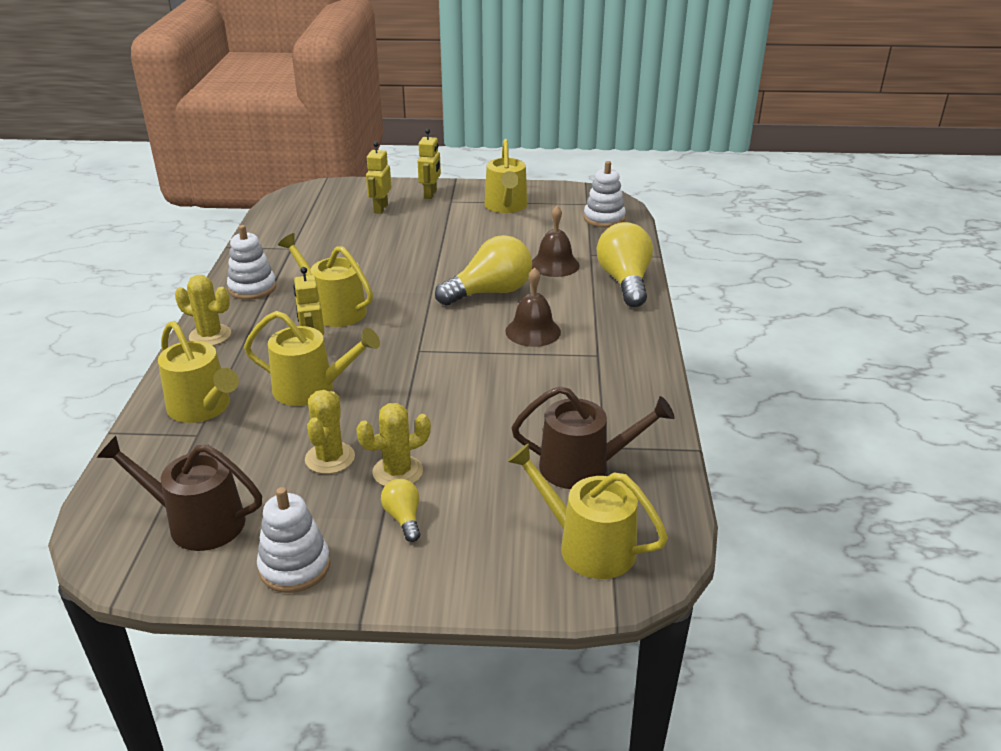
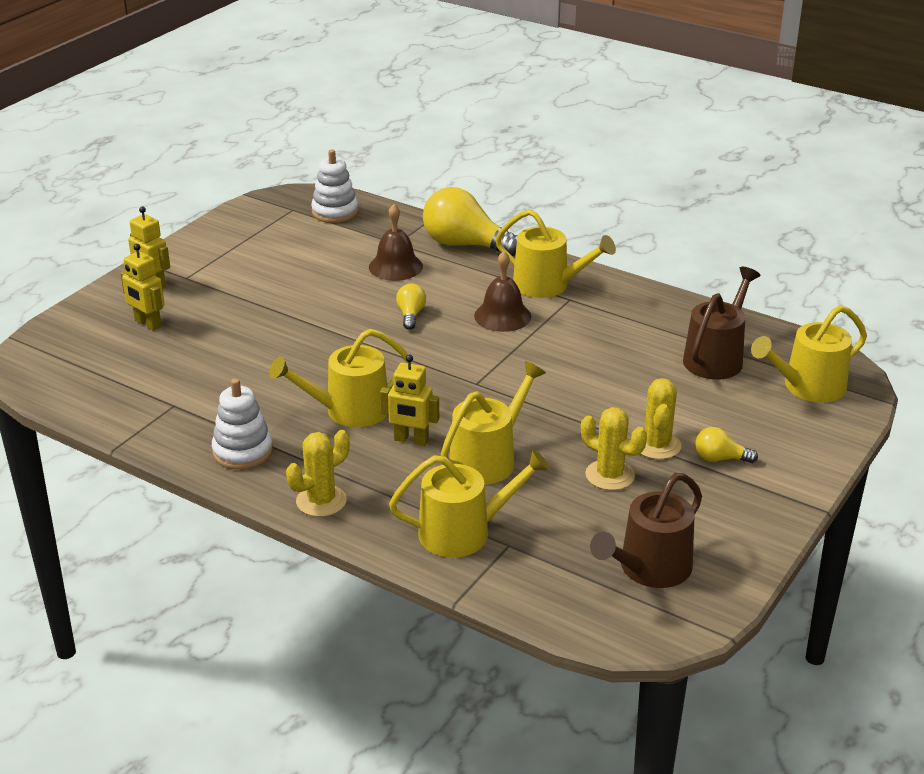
camera: 60 degrees left, 0 degrees up
(295, 566) = (744, 527): white stacking toy -> none
(490, 292) = (411, 315): yellow light bulb -> yellow light bulb, size x0.48
(506, 206) = (242, 251): yellow watering can -> yellow watering can (547, 285)

